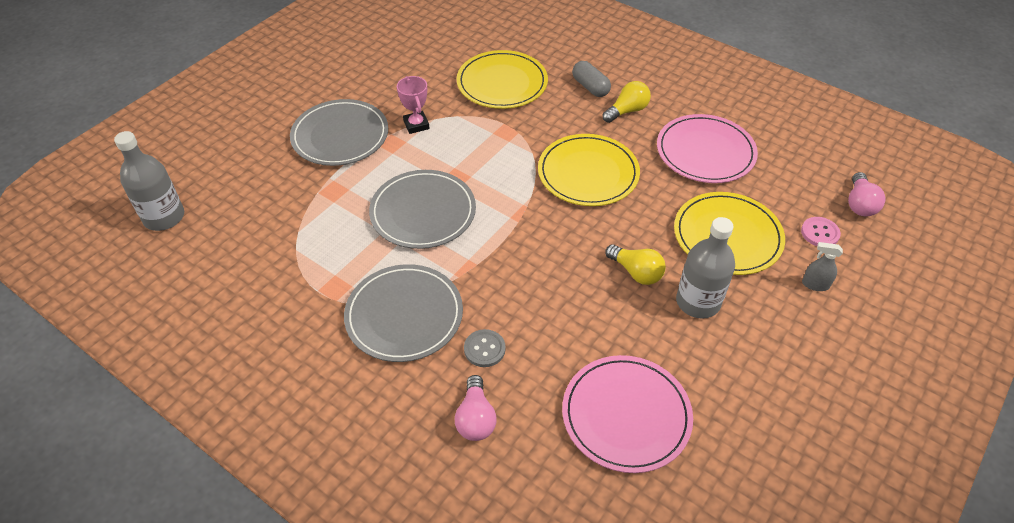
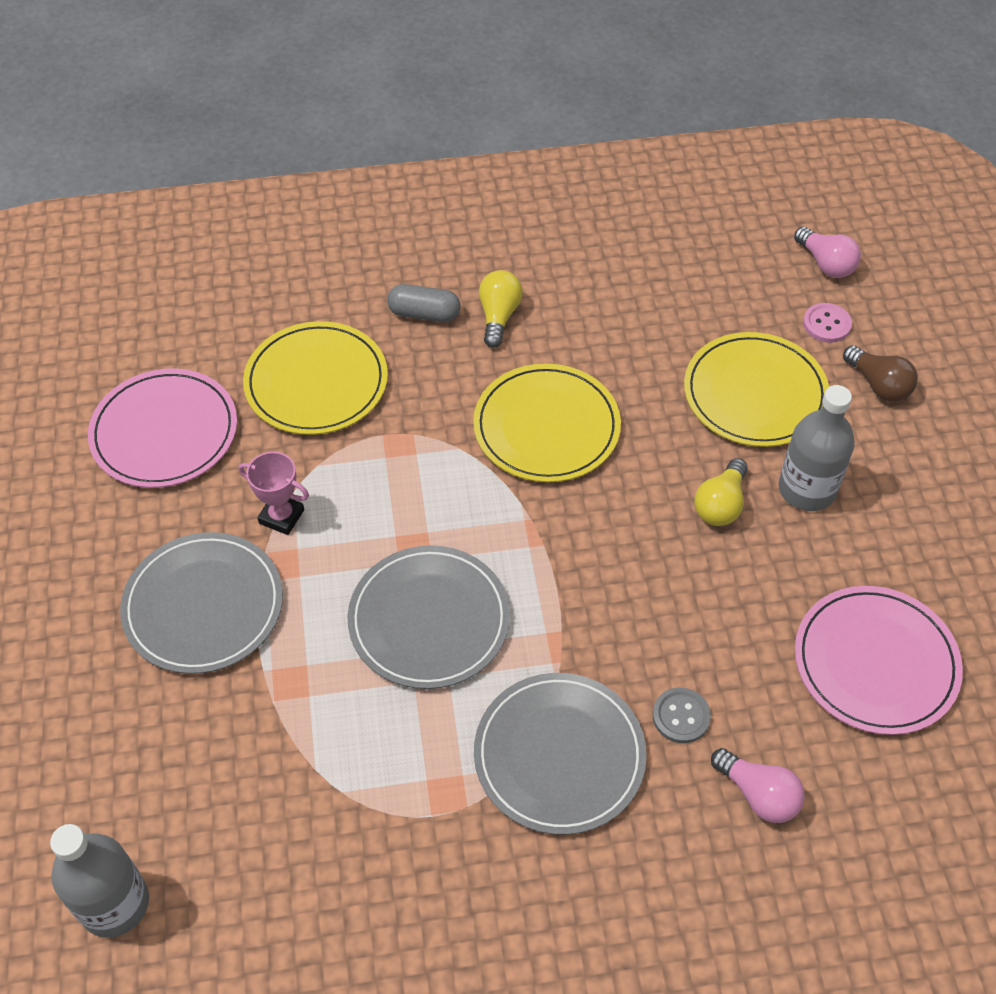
camera: 45 degrees left, 5 degrees up
(636, 272) = (720, 504): yellow light bulb -> yellow light bulb turned 120 degrees clockwise
(705, 152) = (631, 309): pink plate -> pink plate (164, 432)
(815, 284) = (878, 385): grey spray bottle -> brown light bulb

